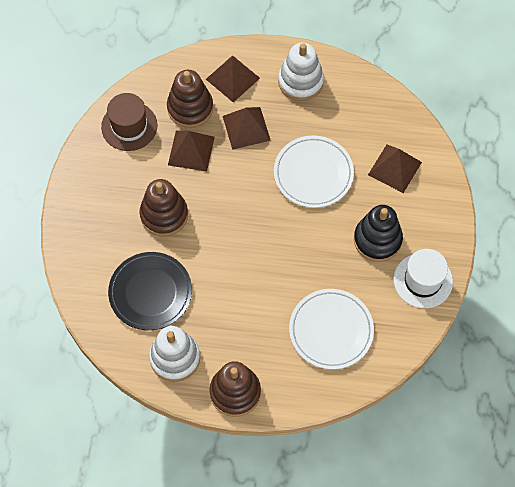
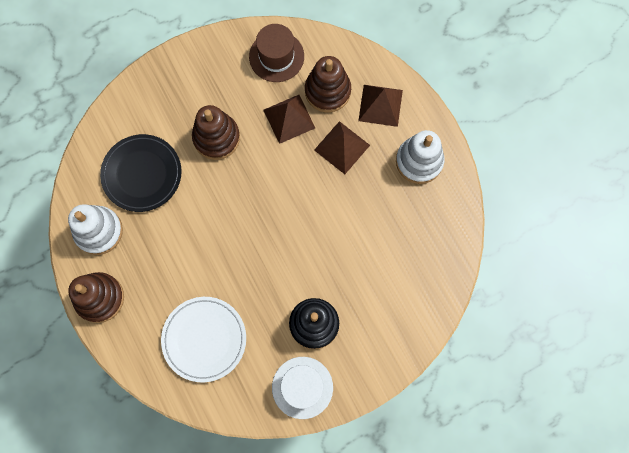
camera: 55 degrees right, 10 degrees up
(313, 173) = (339, 230): white plate -> none
(395, 168) = (393, 294): brown pyramid -> none

